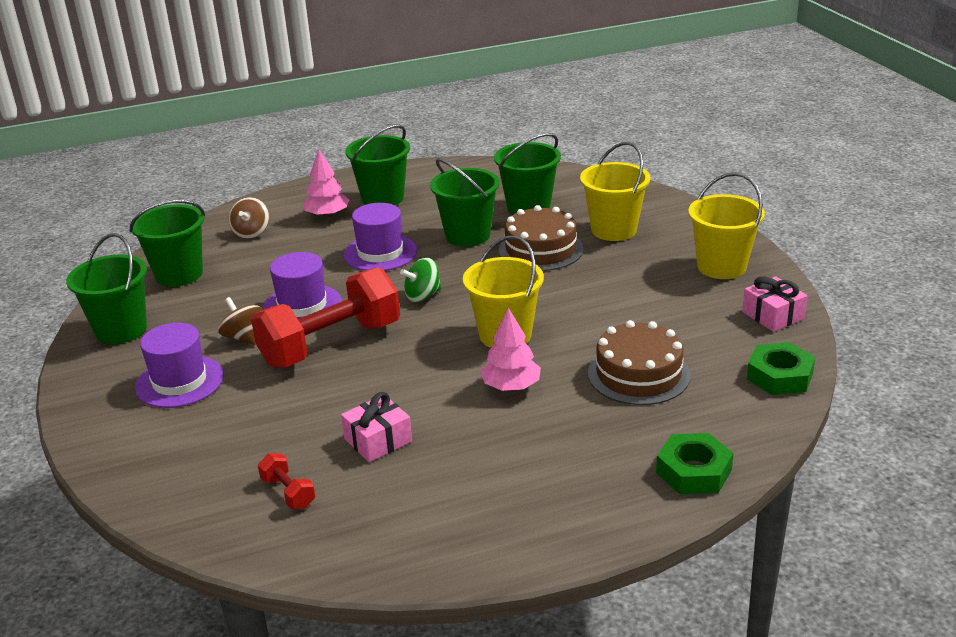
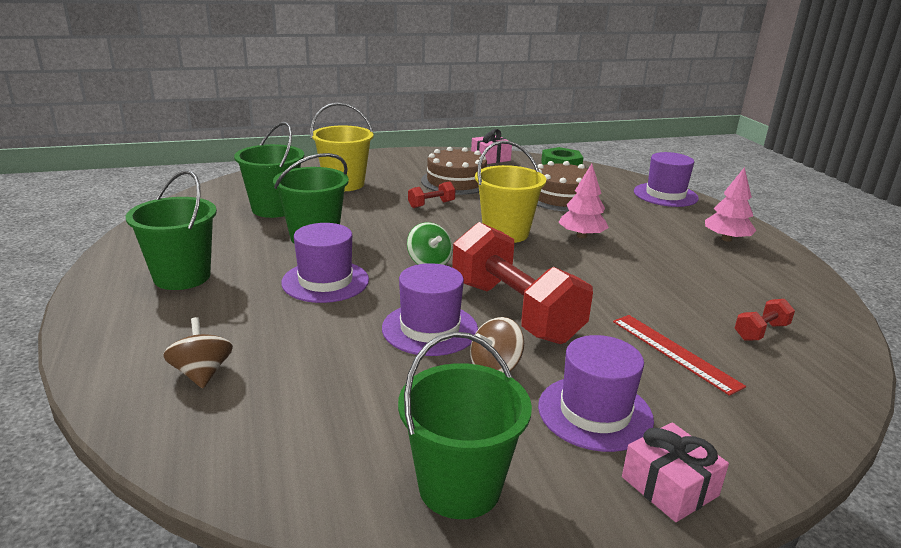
camera: 90 degrees left, 5 degrees down
(179, 274) = (300, 438): green bucket -> none
(251, 232) = (202, 373): brown spinning top -> brown spinning top turned 120 degrees counterclockwise
(256, 429) = (674, 352): none -> red ruler
(327, 215) = (196, 313): pink tree -> pink tree (726, 239)
(378, 440) = (669, 290): pink gift -> pink gift (669, 486)
(540, 249) = (363, 210): brown cake -> brown cake (456, 181)
(573, 285) = (431, 204): none -> red dumbbell
(694, 471) = (665, 195): green nut -> purple hat
(721, 267) = (421, 162): yellow bucket -> none

